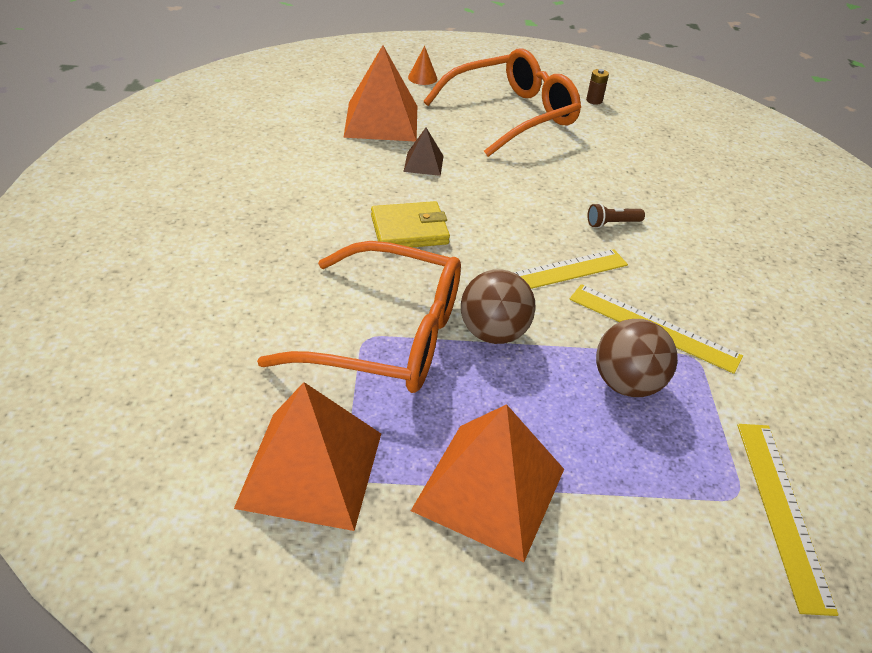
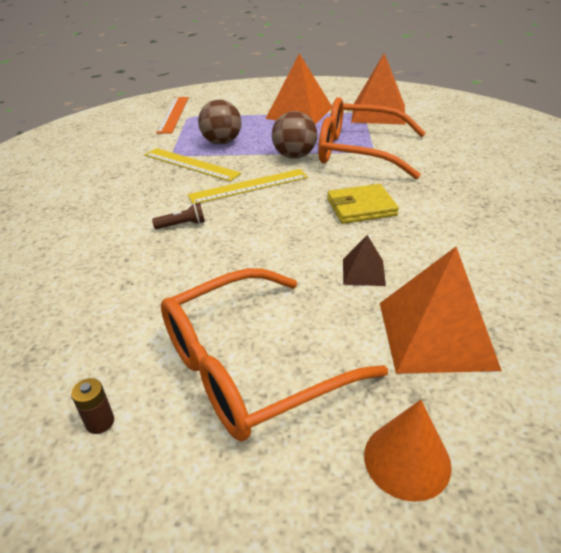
camera: 175 degrees left, 5 degrees down
(422, 78) = (407, 460): orange cone -> orange cone, size x1.52
(781, 510) = (173, 114): yellow ruler -> orange ruler

